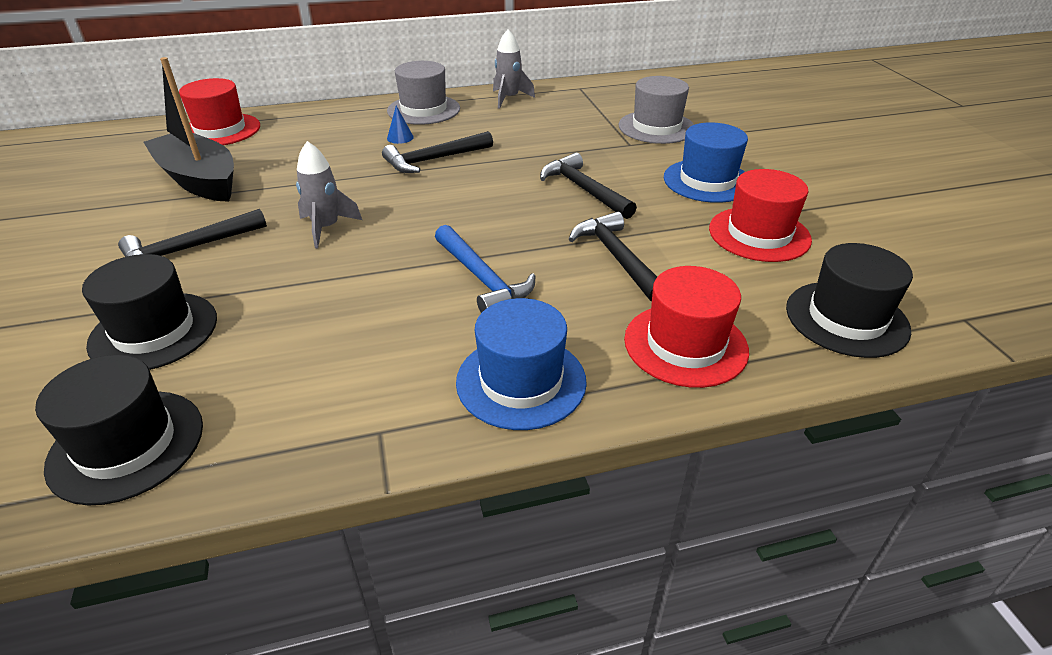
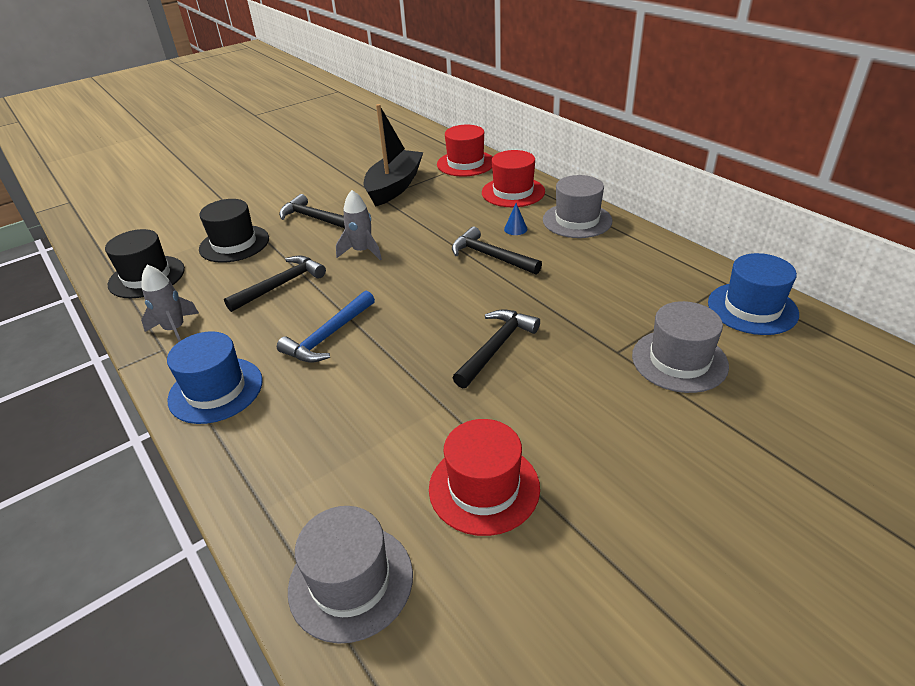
camera: 70 degrees right, 0 degrees up
(509, 99) = (648, 252): grey rocket -> grey rocket (175, 329)
(616, 258) = (389, 396): black hammer -> black hammer (281, 285)
(685, 344) = (277, 466): red hat -> red hat (513, 192)
(707, 181) = (577, 426): blue hat -> blue hat (752, 308)
(846, 318) = (351, 581): black hat -> grey hat

